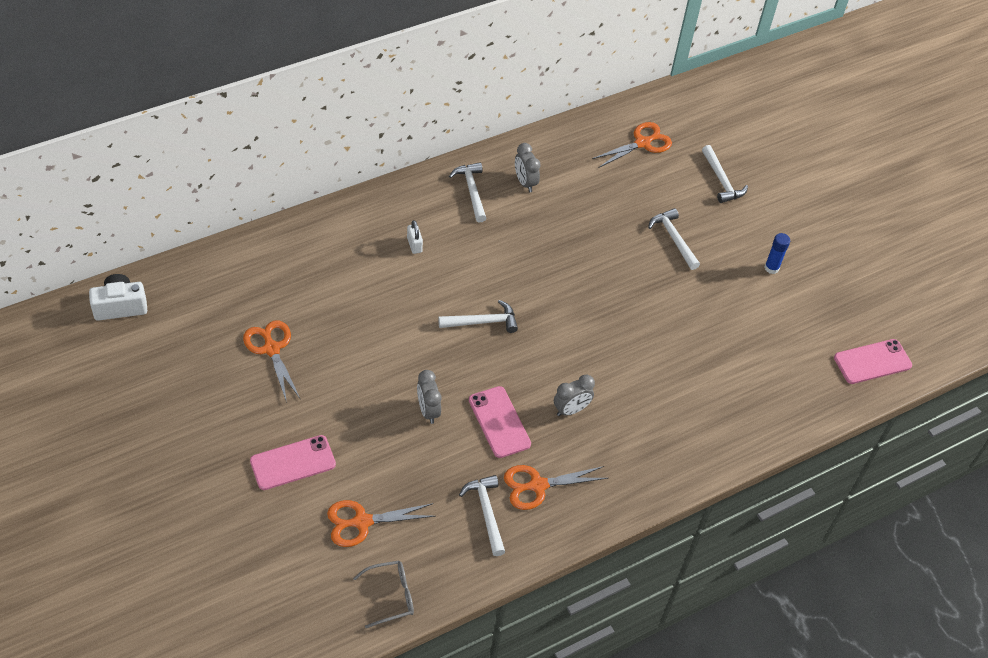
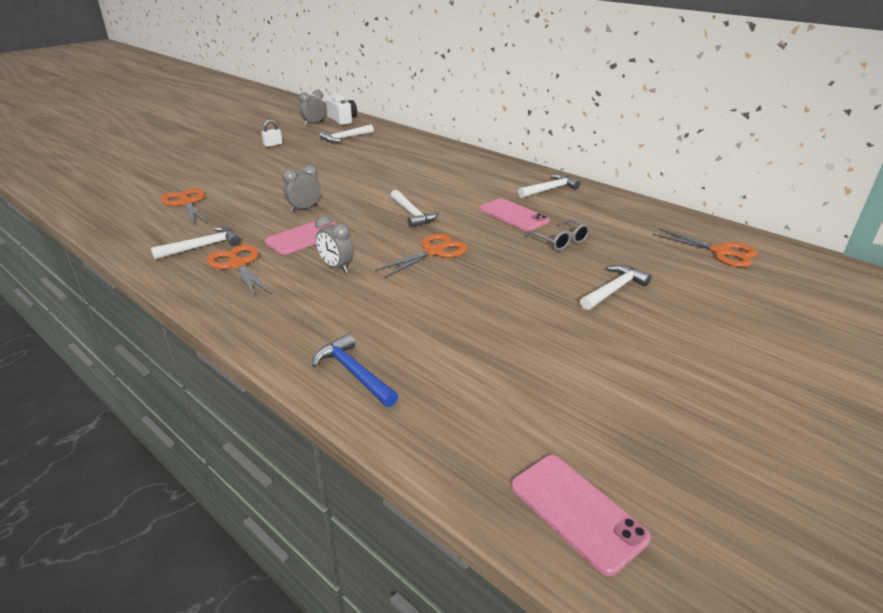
camera: 75 degrees right, 20 degrees down
(271, 349) = (334, 155): orange scissors -> orange scissors (433, 252)
(293, 463) = (237, 175): pink phone -> pink phone (513, 215)
(390, 596) = (113, 223): grey glasses -> grey glasses (560, 241)
(414, 245) = (469, 179): white padlock -> white padlock (273, 144)
(525, 182) = (587, 207): grey clock -> grey clock (314, 123)
(721, 180) = (743, 308): white hammer -> white hammer (345, 138)
(729, 432) = (354, 373): none -> blue hammer
(771, 268) = (653, 368): blue glue stick -> none

